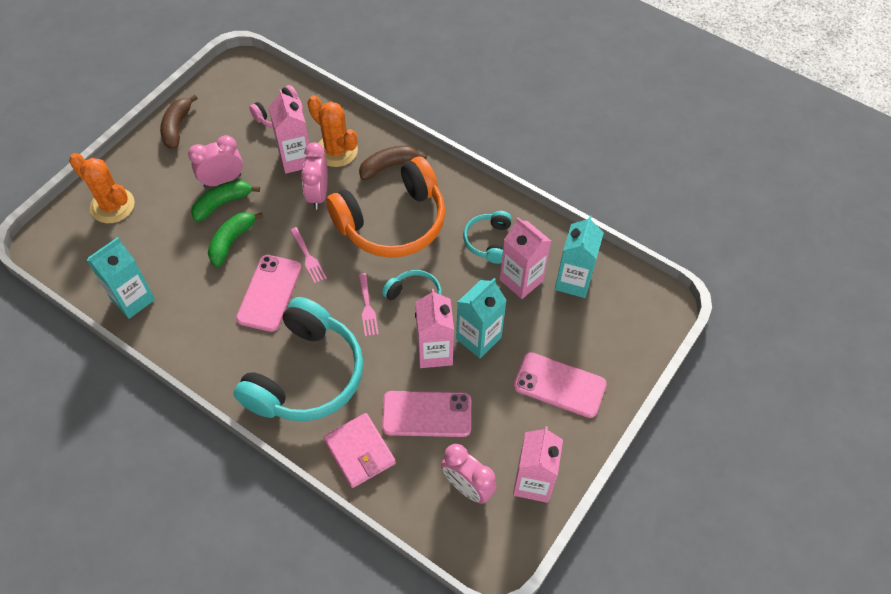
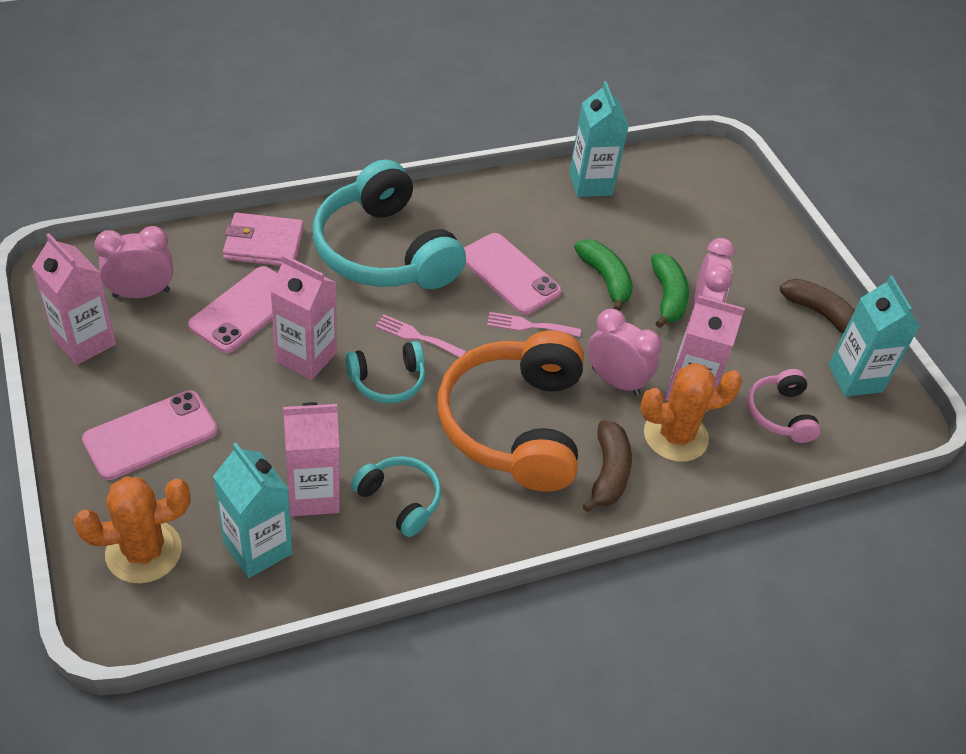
camera: 120 degrees right, 10 degrees down
(112, 206) = (730, 218): orange cactus -> orange cactus (144, 551)
(478, 338) = (282, 403): turquoise carton -> turquoise carton (855, 378)

